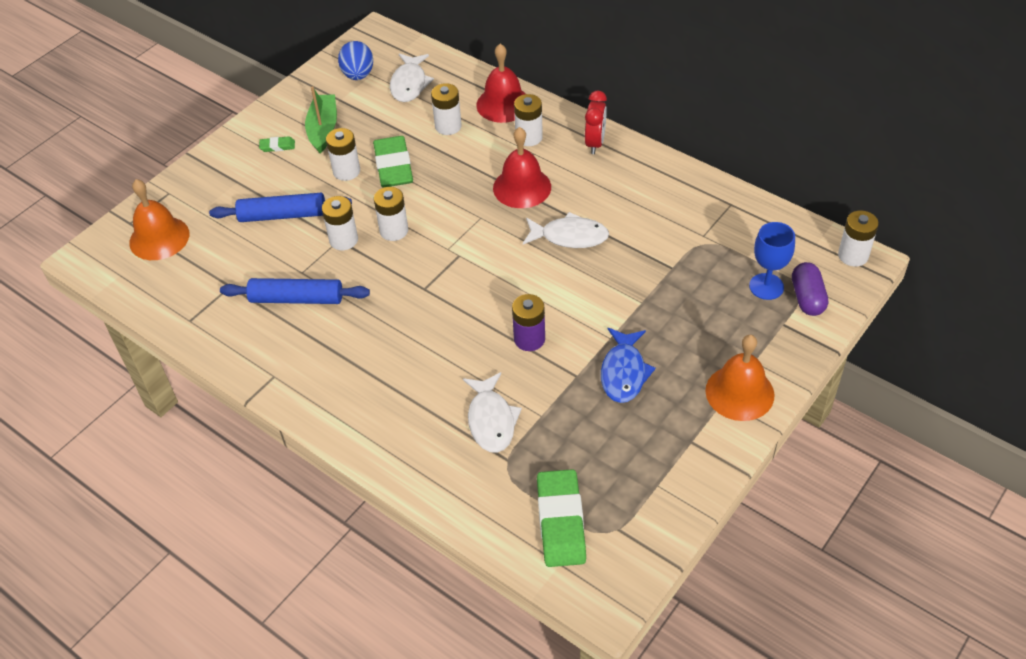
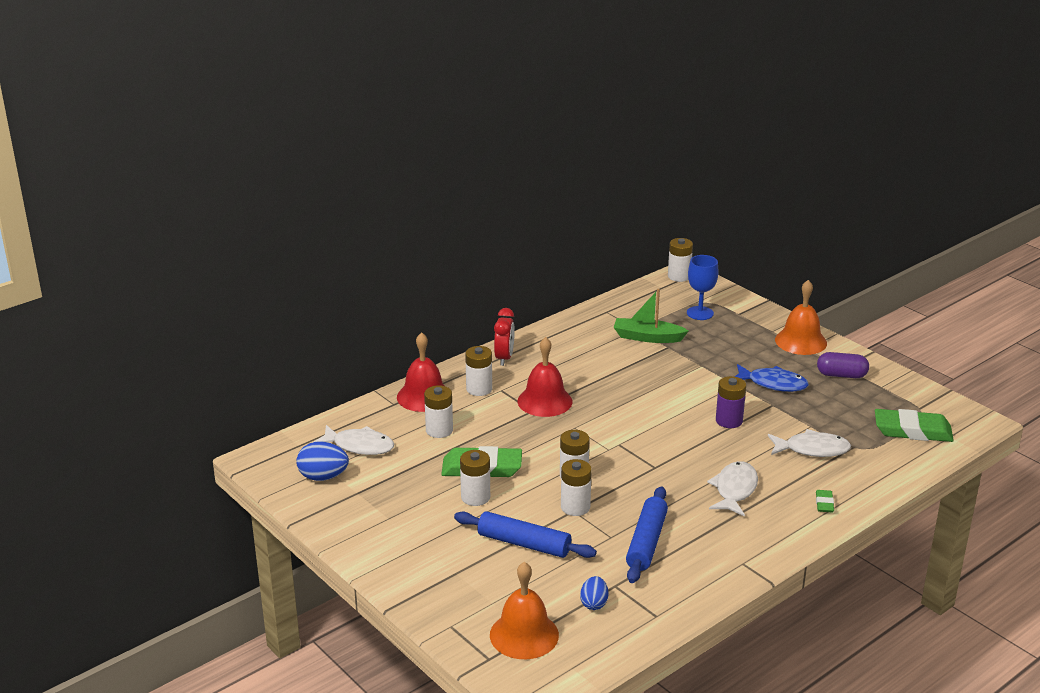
camera: 80 degrees left, 20 degrees down
(203, 275) = (594, 603): none -> blue egg
(277, 146) = (412, 540): green eraser -> green eraser (824, 503)
(283, 215) = (524, 543): blue rolling pin -> blue rolling pin turned 75 degrees counterclockwise
(323, 129) = (400, 507): green boat -> green boat (647, 337)
(570, 236) = (616, 386): white fish -> white fish (734, 490)
(595, 143) = (504, 358): red clock -> red clock turned 75 degrees clockwise
(807, 298) = (716, 300): purple capsule -> purple capsule (841, 375)

